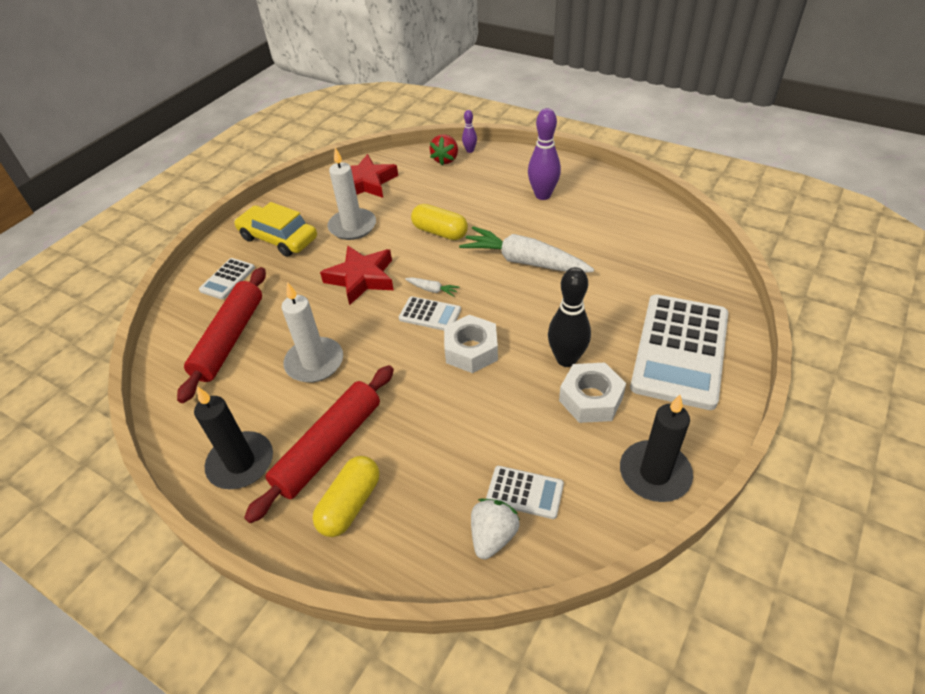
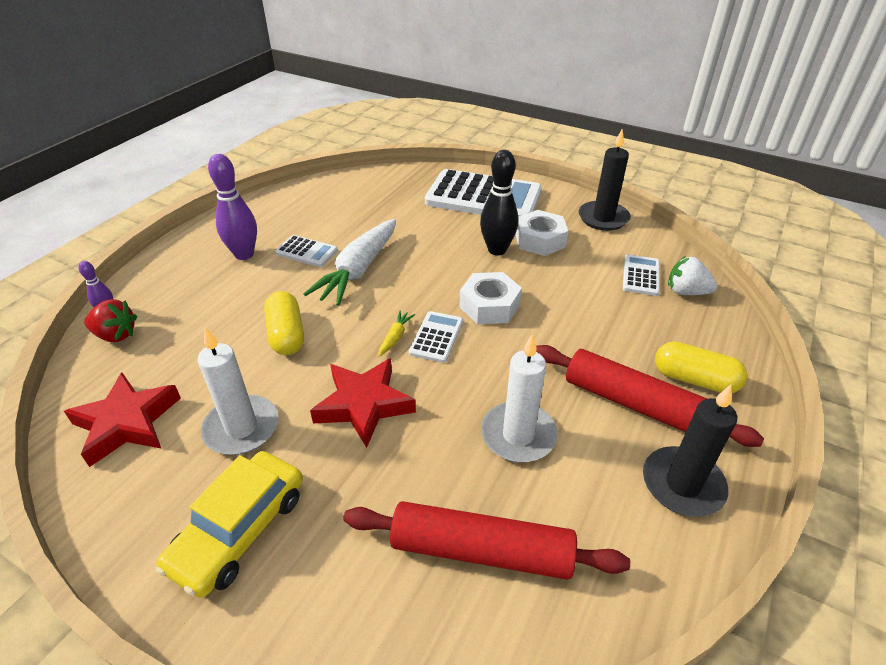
camera: 95 degrees left, 5 degrees down
(227, 279) = (336, 592): white calculator -> white calculator (306, 252)
(432, 290) = (395, 337): white carrot -> yellow carrot
(440, 232) = (286, 334): yellow capsule -> yellow capsule turned 45 degrees counterclockwise

